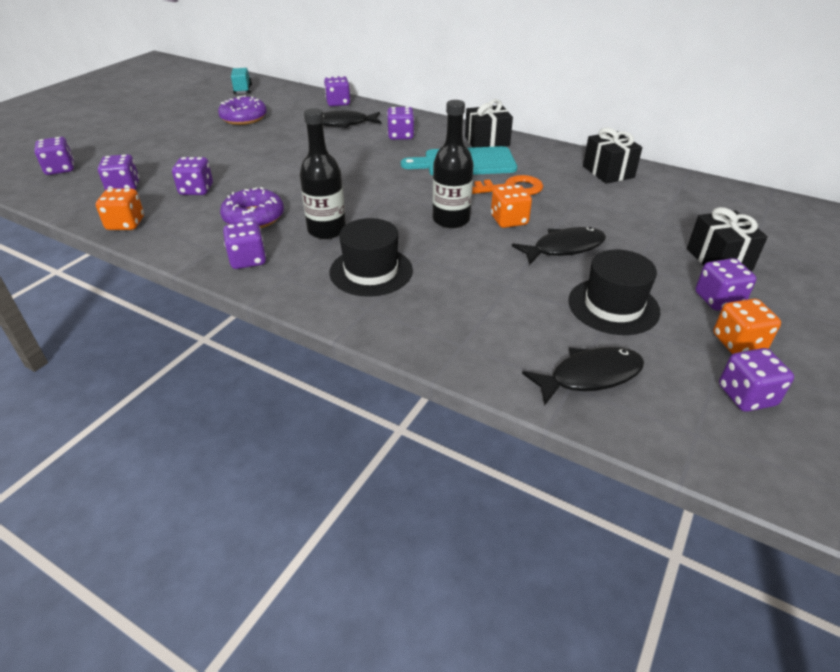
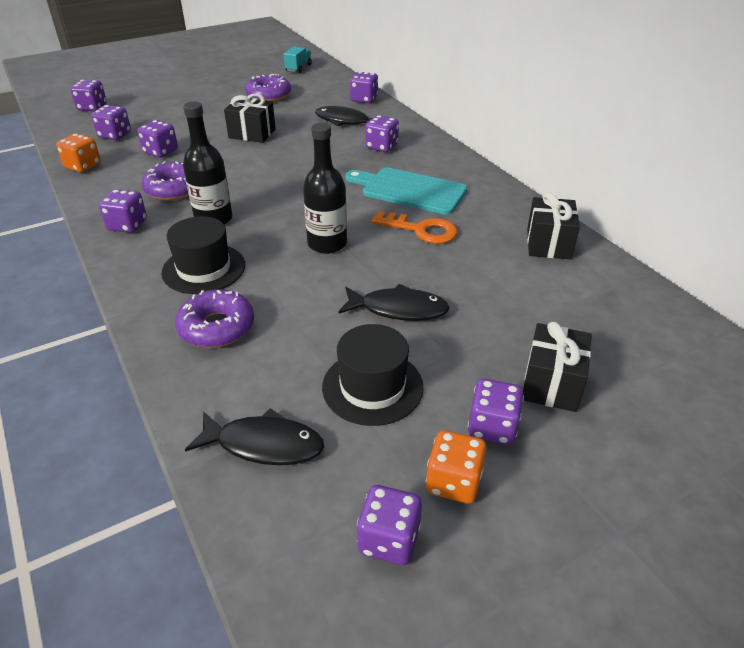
camera: 30 degrees right, 0 degrees up
(442, 310) = (217, 327): none -> purple donut
(487, 141) = (458, 174): black gift -> black gift (252, 134)
(509, 220) = (379, 262): orange dice -> none

